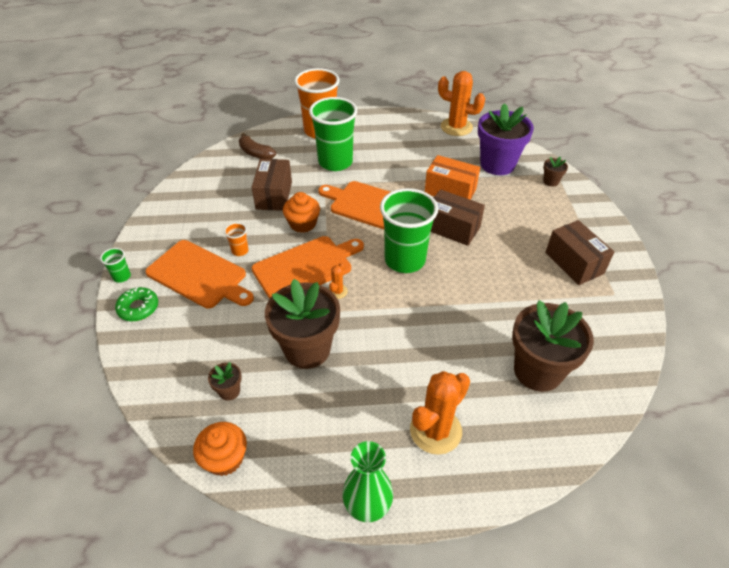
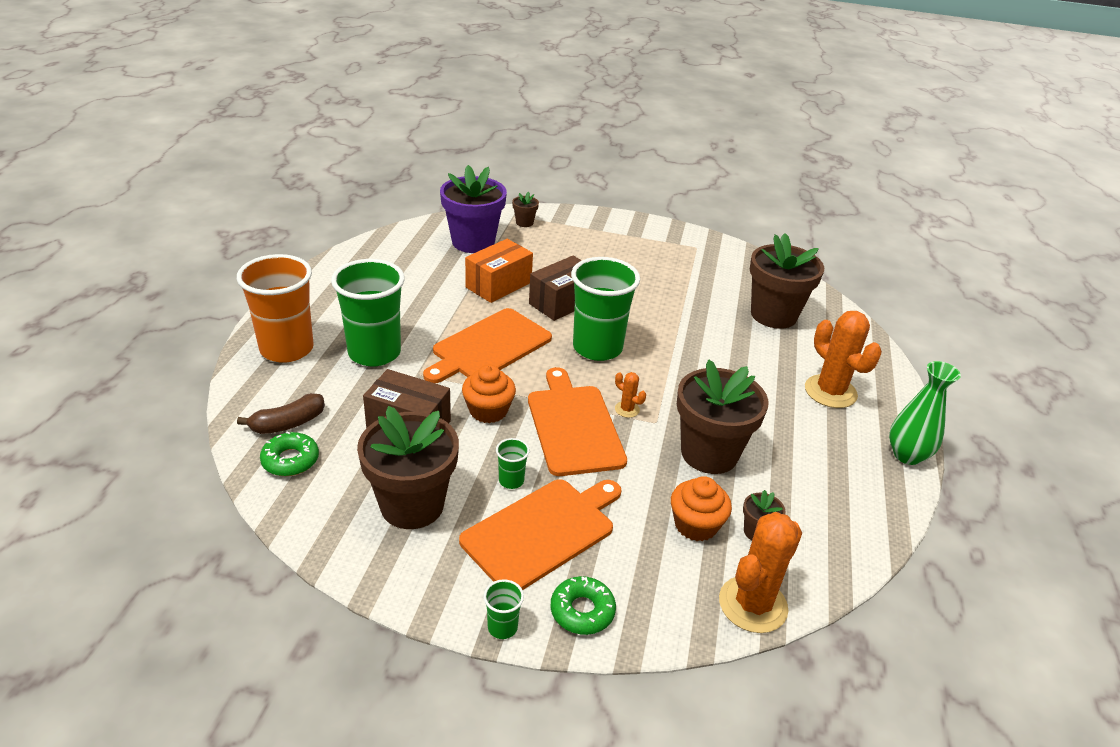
camera: 75 degrees left, 10 degrees down
(206, 217) = (412, 505): none -> brown flower pot
(225, 458) = (850, 551): orange cupcake -> orange cupcake (695, 525)
(227, 164) = (290, 460): none -> green donut
(240, 251) = (511, 481): orange cup -> green cup
(456, 127) = (379, 244): orange cactus -> orange cactus (752, 604)
(574, 263) = (649, 252): brown box -> none

